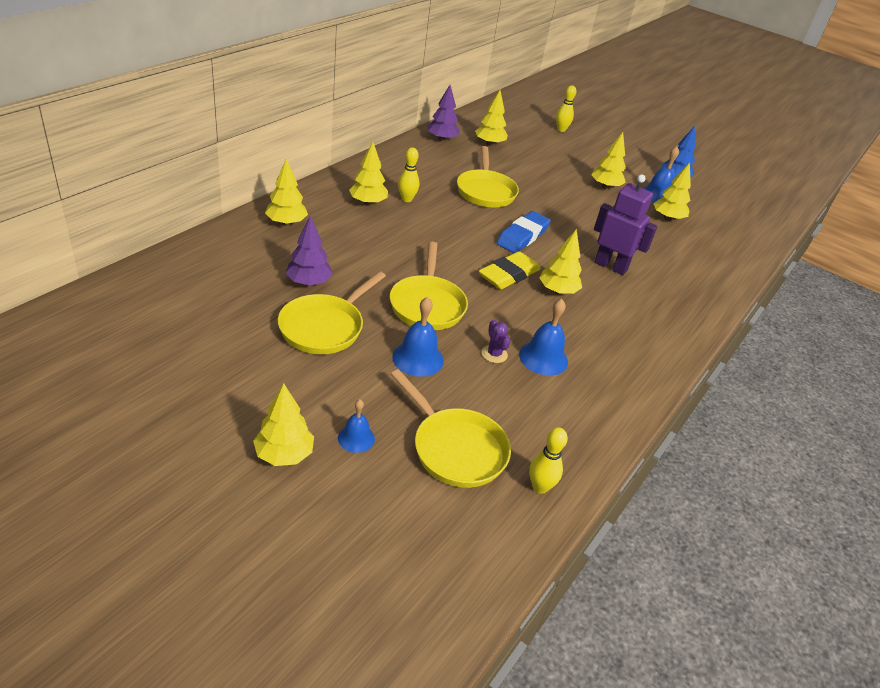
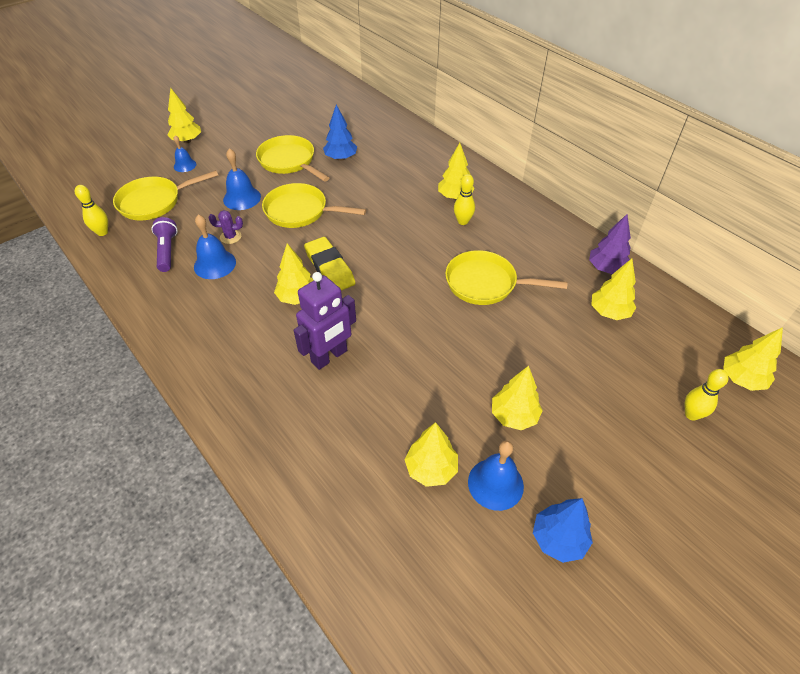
camera: 110 degrees right, 10 degrees up
(286, 223) = (421, 152): yellow tree -> yellow tree (741, 379)
(308, 282) = (341, 158): purple tree -> blue tree
(522, 236) = (393, 294): blue eraser -> none
(542, 405) = (167, 251): none -> purple flashlight

